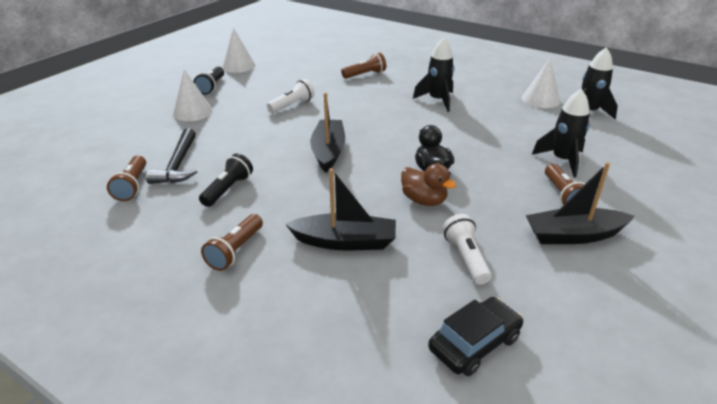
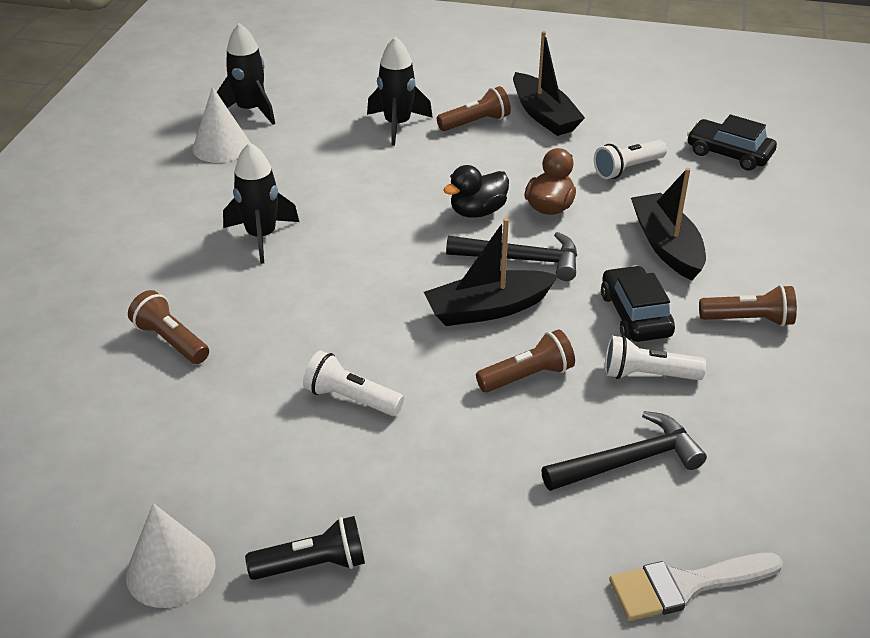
camera: 110 degrees left, 5 degrees up
(98, 158) = (685, 585): none -> white brush
(132, 186) = (717, 485): brown flashlight -> brown flashlight (527, 376)
(192, 112) = (445, 537): white cone -> none
(228, 189) = (647, 375): black flashlight -> white flashlight
(282, 202) = (635, 315): none -> black car
(368, 173) = (521, 259): none -> black hammer

